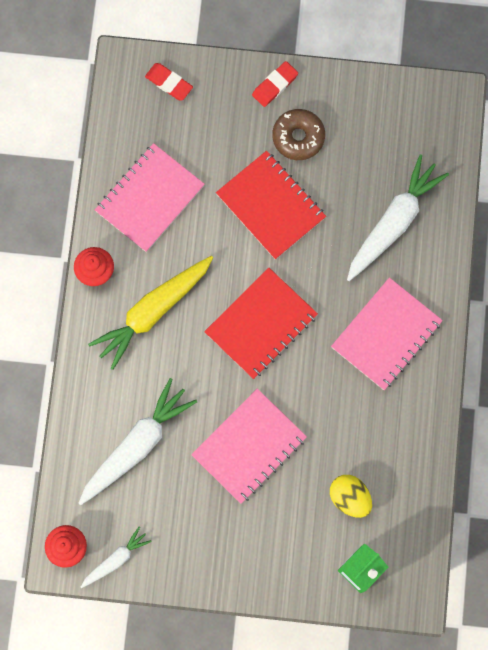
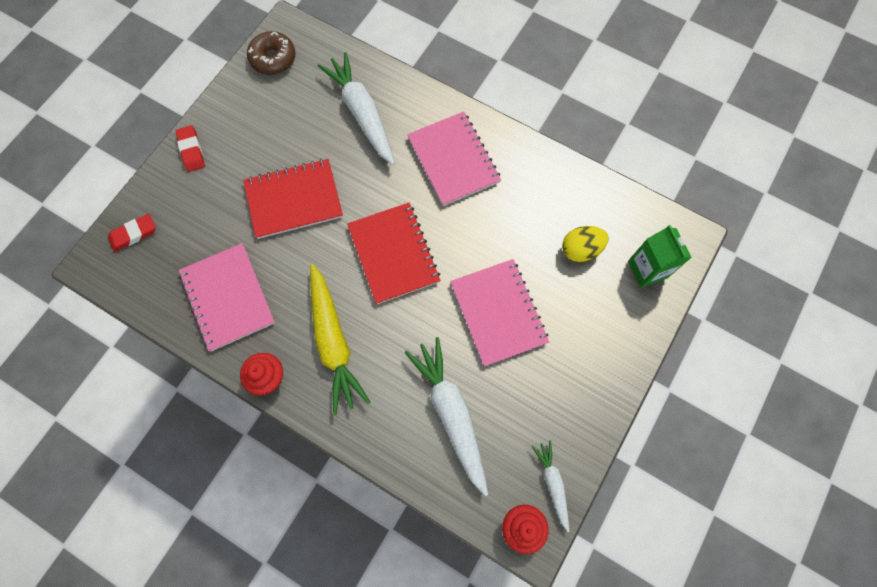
camera: 65 degrees left, 5 degrees down
(298, 137) = (247, 152): brown donut -> brown donut (273, 58)

